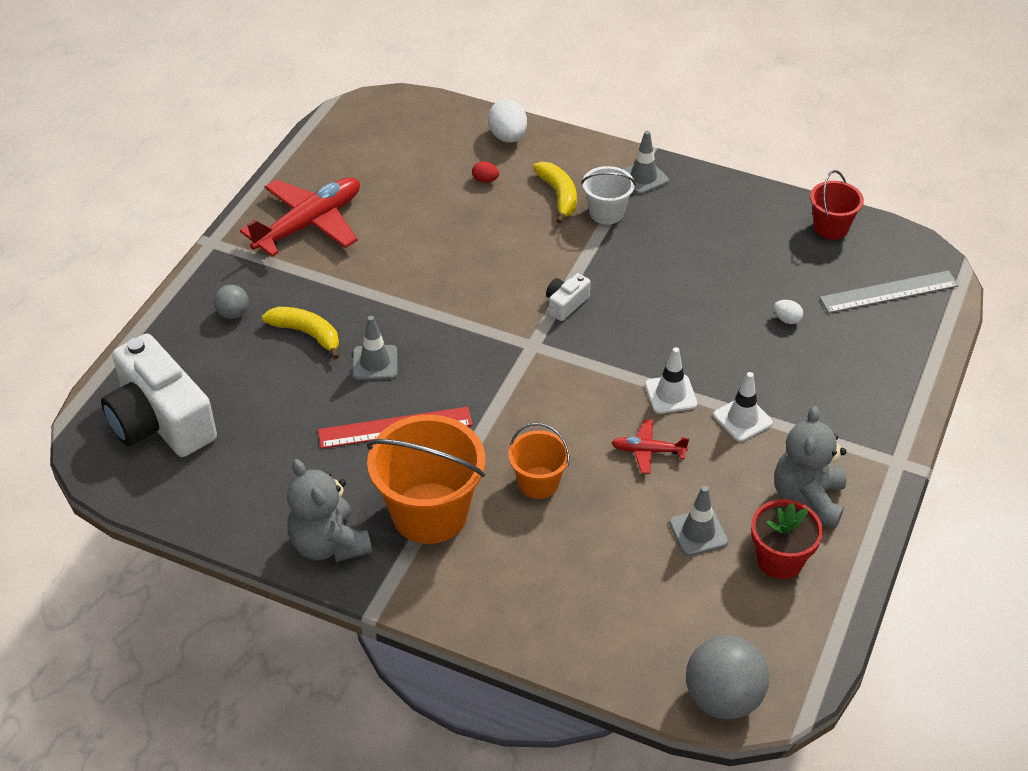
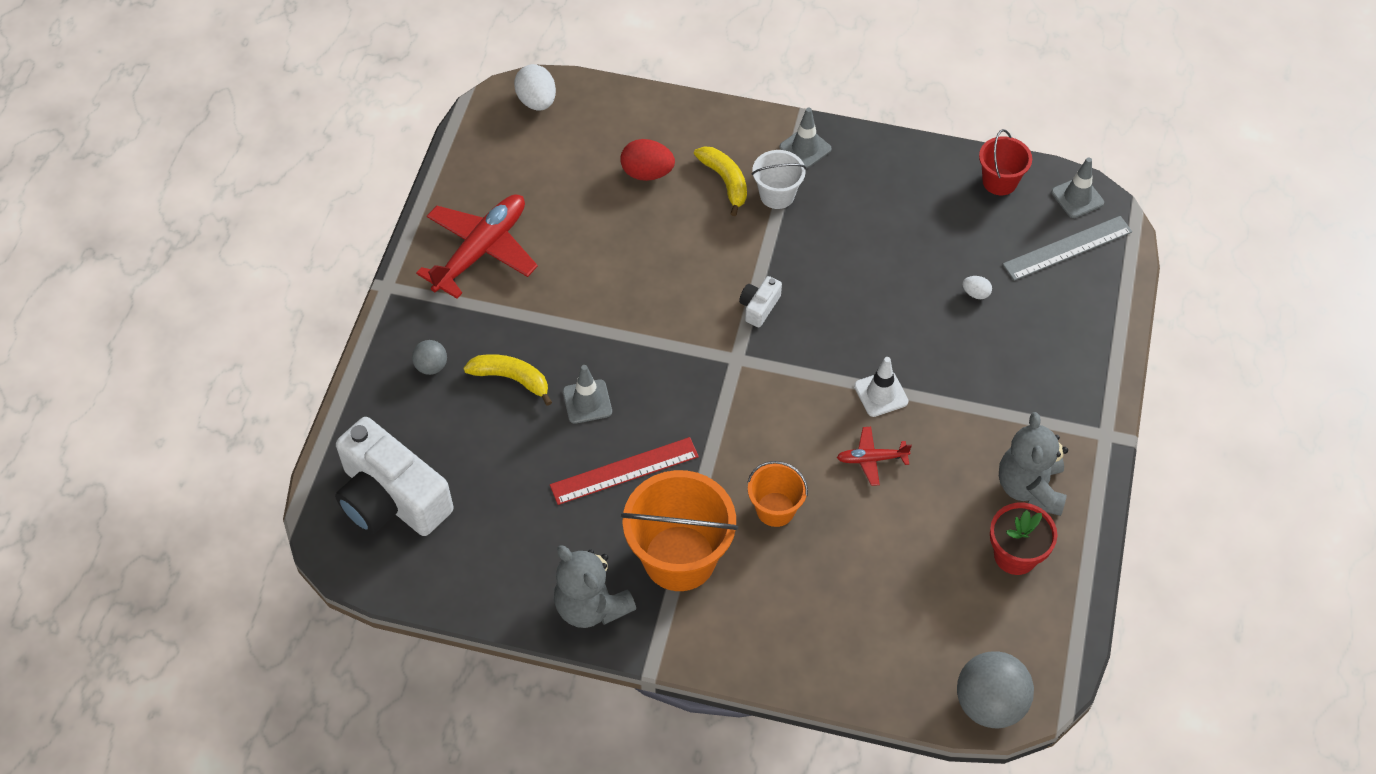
camera: 10 degrees left, 10 degrees up
(485, 180) = (647, 173): red egg -> red egg, size x1.90
(508, 137) = (658, 117): white egg -> white egg (537, 101)
(698, 532) = (935, 538): grey traffic cone -> grey traffic cone (1077, 197)
(742, 419) = (954, 410): white traffic cone -> none

